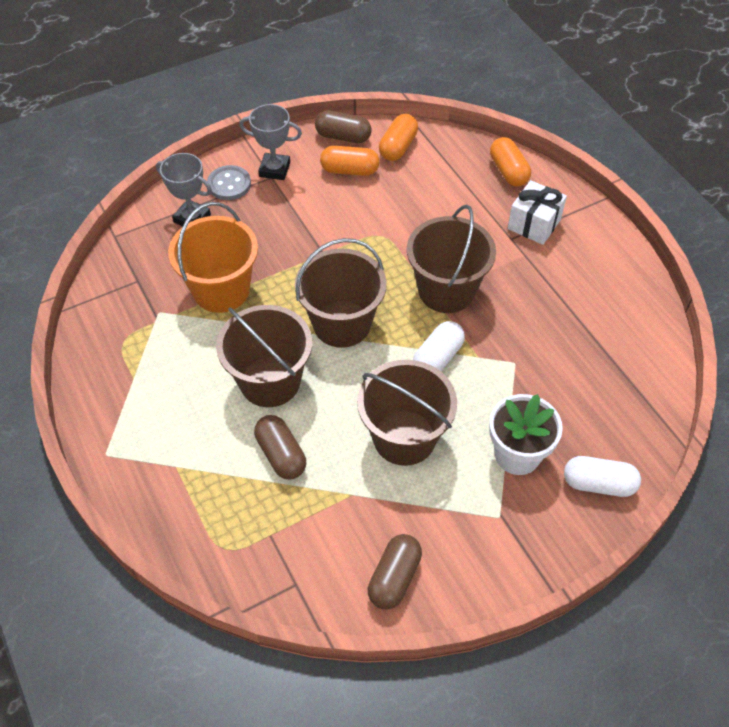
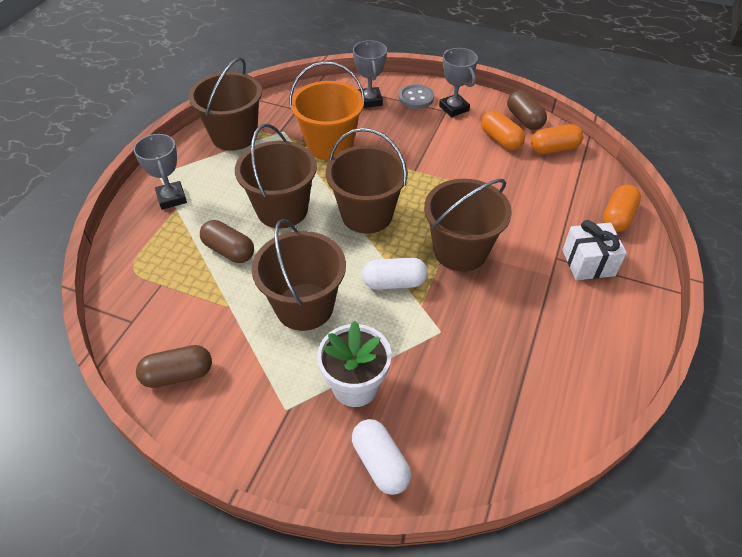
camera: 50 degrees right, 5 degrees down
(118, 355) = (234, 136): none -> brown bucket
(156, 462) = (172, 198): none -> grey trophy
(281, 454) = (229, 251): brown capsule -> brown capsule turned 75 degrees counterclockwise

